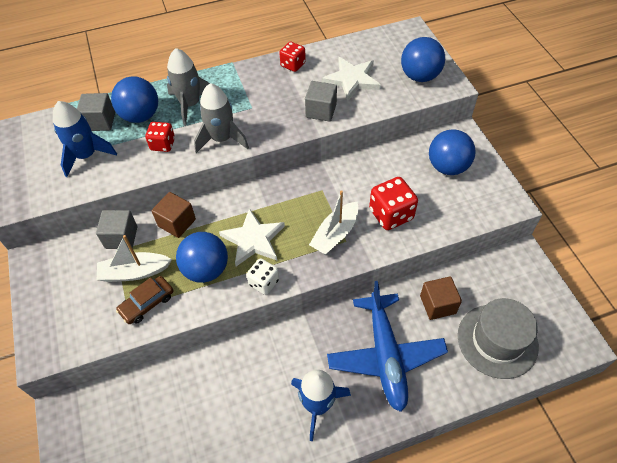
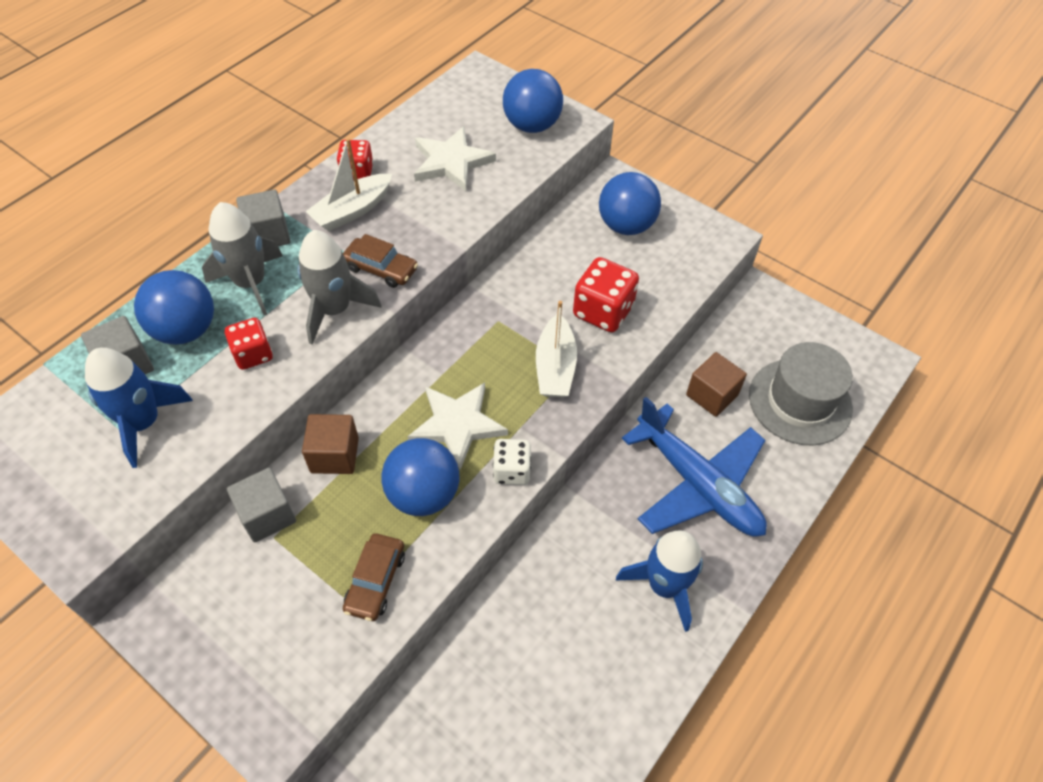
camera: 35 degrees left, 0 degrees up
(134, 272) = (325, 551): white boat -> white boat (352, 211)
(264, 126) = (381, 268): none -> brown car
(321, 111) = (441, 217): grey cube -> grey cube (268, 235)

